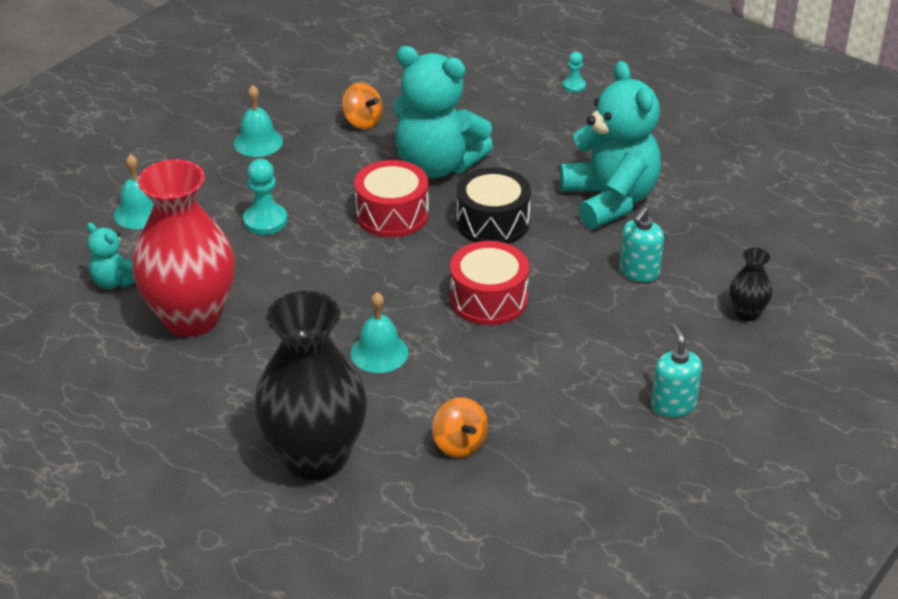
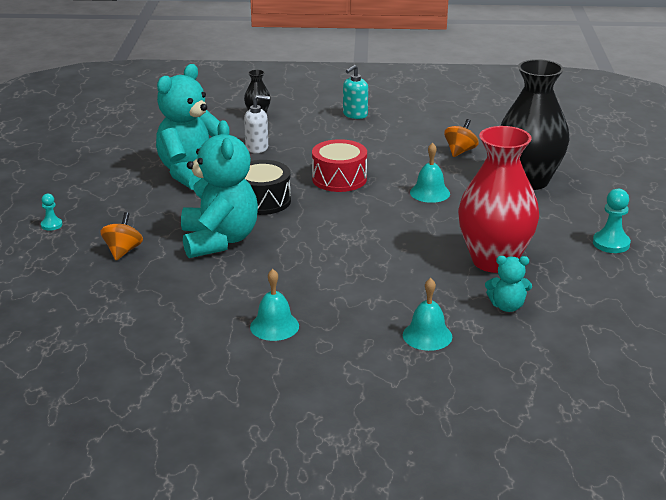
camera: 125 degrees left, 10 degrees down
(115, 281) = (507, 306): turquoise teddy bear -> turquoise teddy bear turned 90 degrees clockwise
(265, 221) = (365, 279): turquoise pawn -> turquoise pawn (611, 243)
(362, 122) = (193, 291): orange spinning top -> orange spinning top (123, 251)
(392, 214) = (297, 236): red drum -> none
(639, 272) = (257, 148): turquoise soap dispenser -> white soap dispenser

